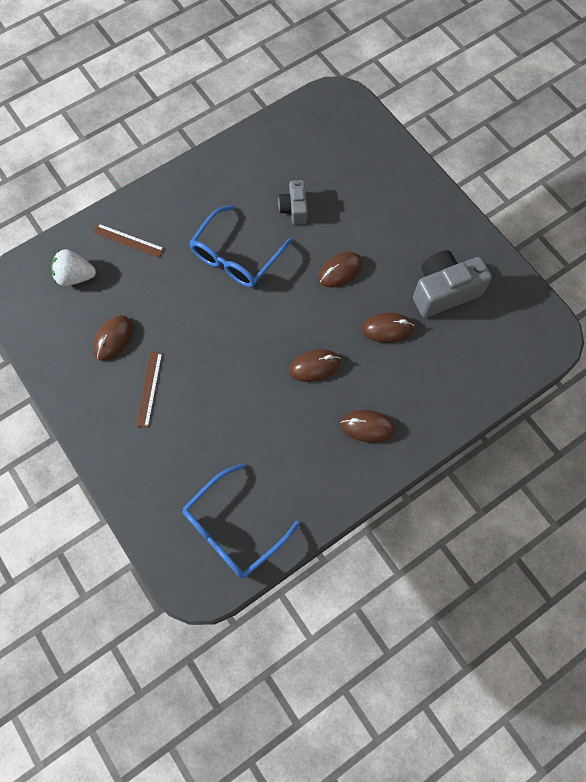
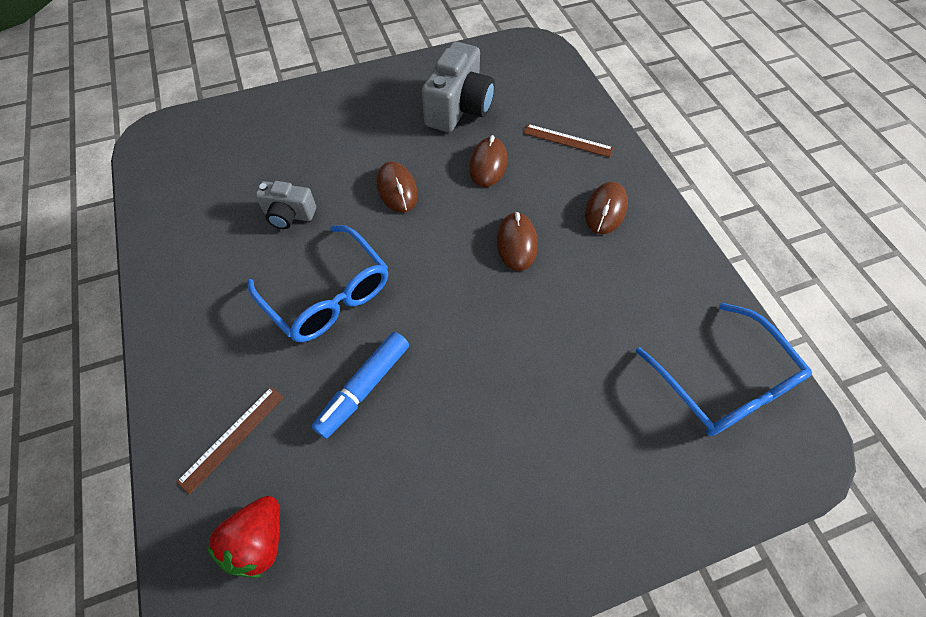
camera: 75 degrees left, 10 degrees down
(75, 276) = (258, 541): white strawberry -> red strawberry
(113, 339) = (397, 496): brown mouse -> none
(149, 388) = (498, 455): brown ruler -> brown ruler (567, 140)
(175, 299) = (364, 388): none -> blue marker
(443, 291) = (459, 108): grey camera -> grey camera turned 150 degrees counterclockwise

